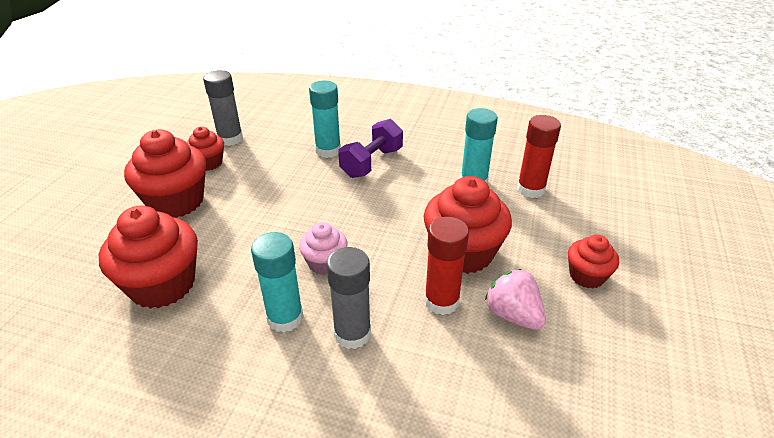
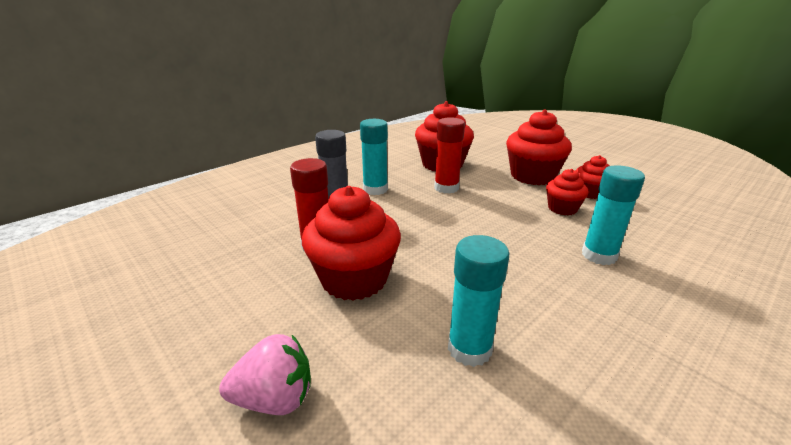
camera: 120 degrees right, 10 degrees down
(230, 139) = (638, 208): grey glue stick -> none
(325, 263) = (411, 212): pink cupcake -> none
(372, 163) = (558, 277): purple dumbbell -> none
(513, 315) = (260, 273): pink strawberry -> pink strawberry (275, 399)
(530, 189) = (410, 408): red glue stick -> red glue stick (446, 188)
(586, 276) = (226, 351): red cupcake -> red cupcake (562, 208)

